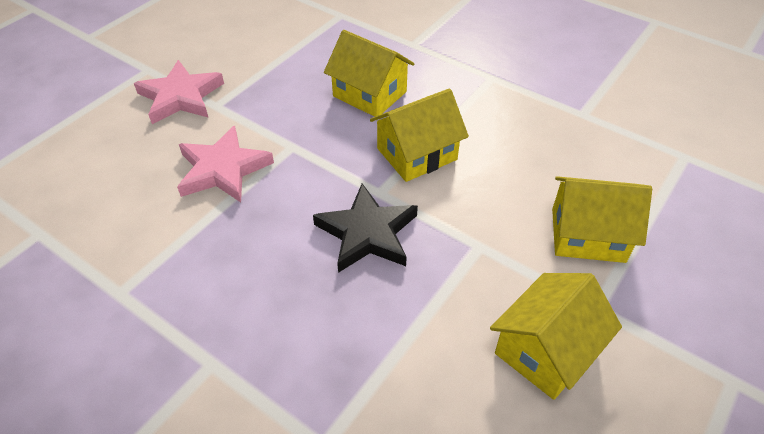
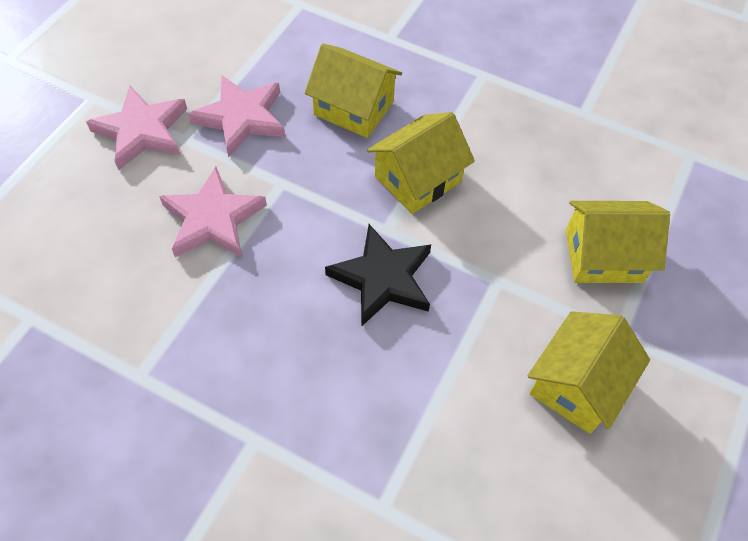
camera: 10 degrees left, 10 degrees up
(269, 94) = (241, 118): none -> pink star

